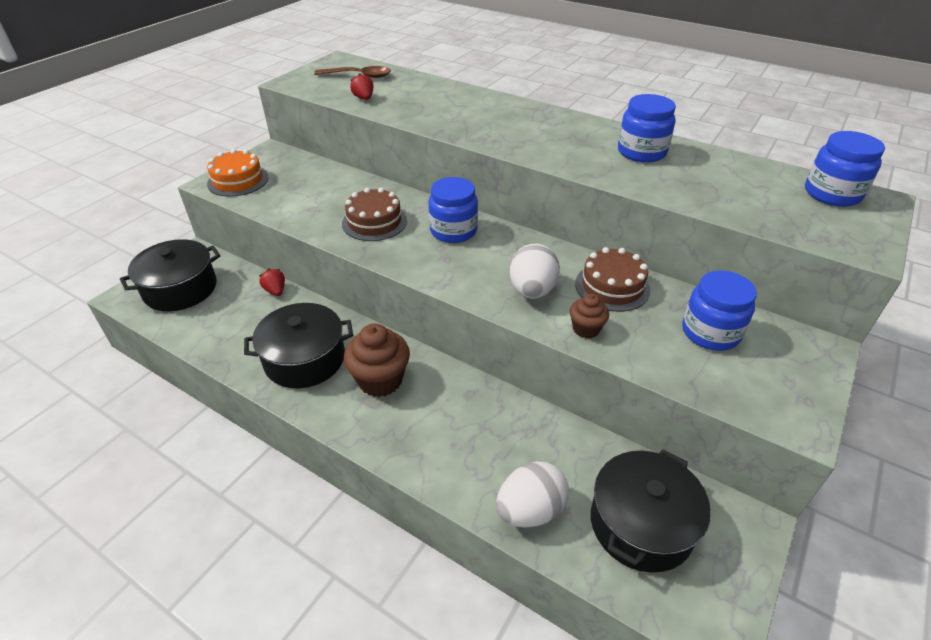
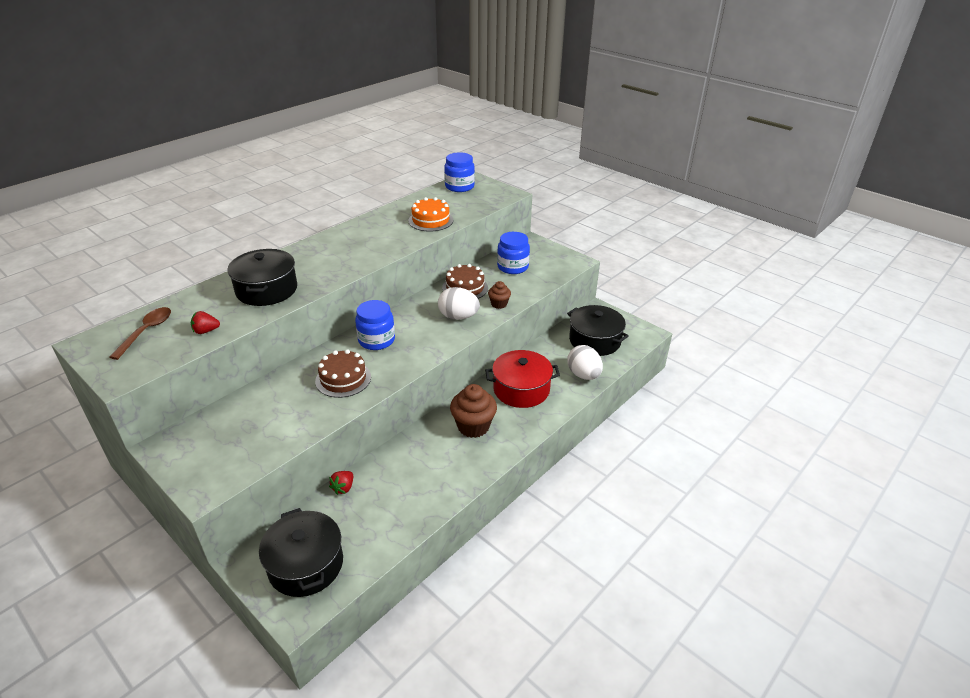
camera: 80 degrees left, 5 degrees down
(238, 180) = (212, 470): orange cake -> orange cake (430, 220)
(275, 291) = (343, 488): red strawberry -> red strawberry turned 45 degrees counterclockwise
(304, 359) = (439, 467): black pot -> black pot (267, 290)
(469, 424) = (521, 389): none -> red pot
(641, 152) = (386, 226): blue jar -> none

